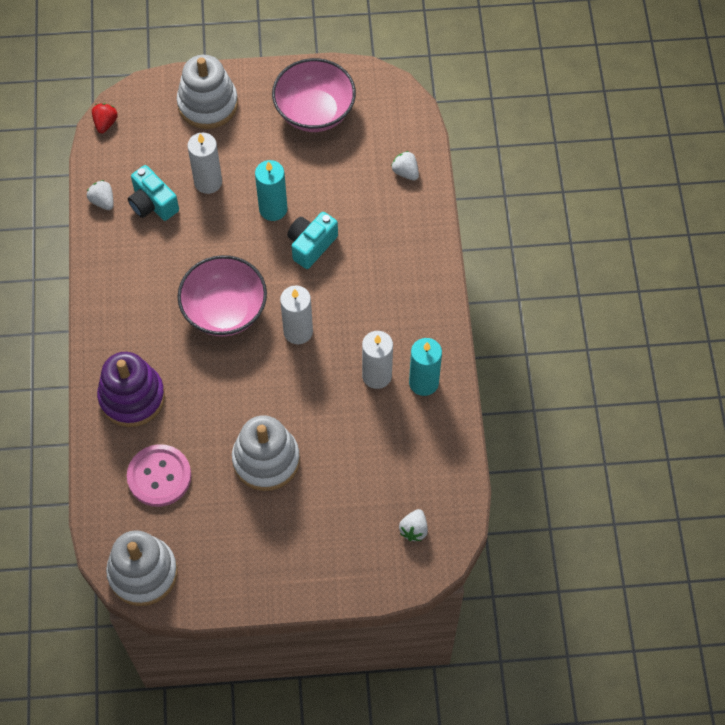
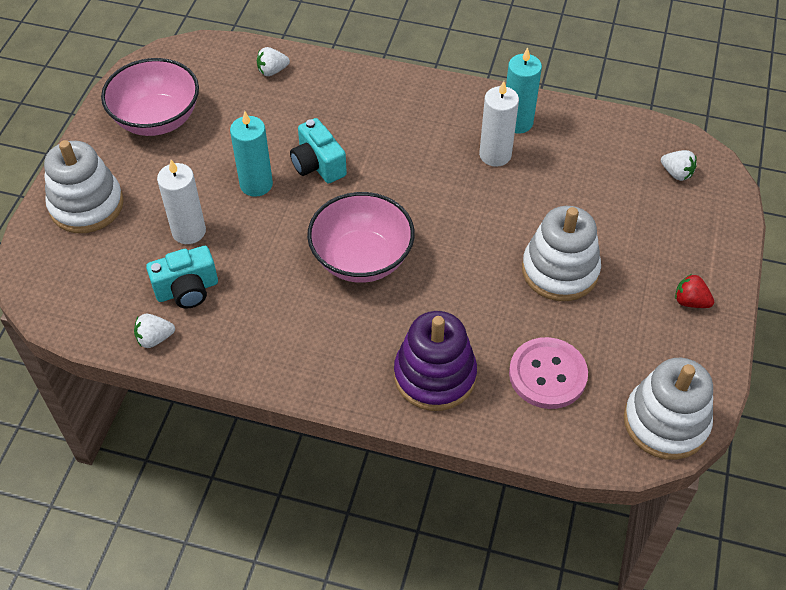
camera: 70 degrees left, 10 degrees down
(105, 123) = (47, 308): red strawberry -> red strawberry (690, 301)
(298, 331) = (416, 203): white candle -> none

